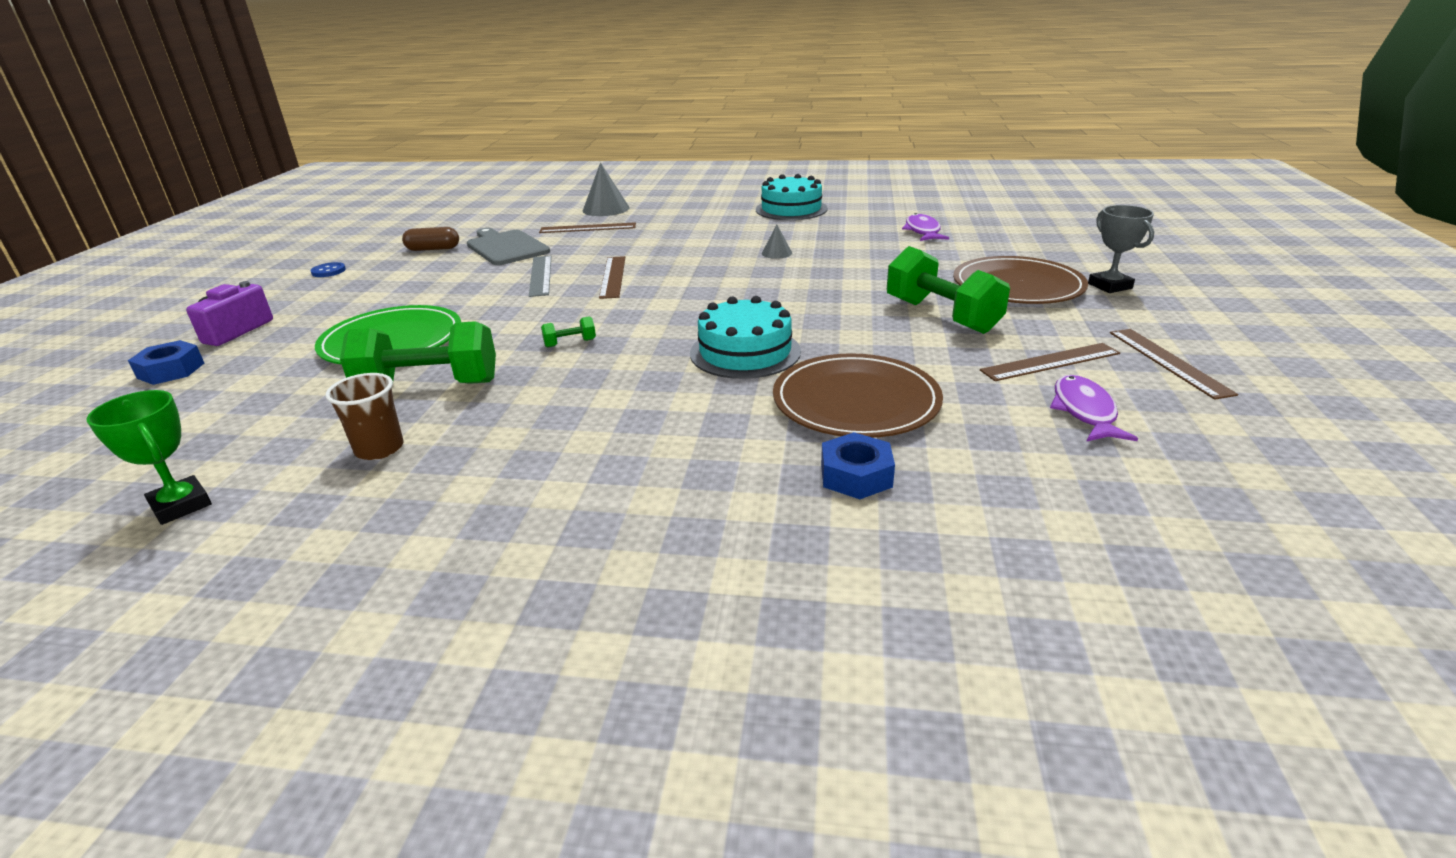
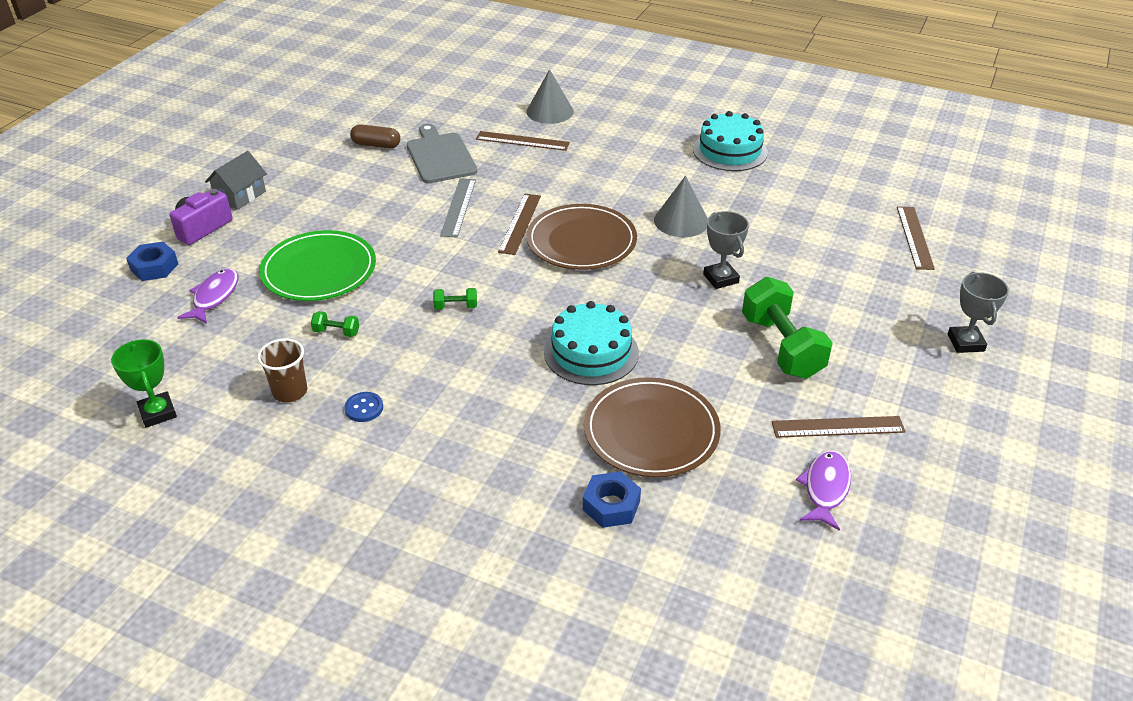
camera: 15 degrees right, 10 degrees up
(280, 301) = (240, 195): none -> grey house
(328, 271) = (283, 160): blue button -> blue button (364, 408)
(429, 386) = (336, 332): green dumbbell -> green dumbbell, size x0.42
(776, 253) = (681, 221): grey cone -> grey cone, size x1.84
(843, 282) = (720, 278): none -> grey trophy
(923, 231) = (840, 217): purple fish -> purple fish (214, 297)
(1017, 286) = (878, 322): brown plate -> brown plate (581, 241)
(1168, 362) = (940, 452): brown ruler -> brown ruler (915, 237)

